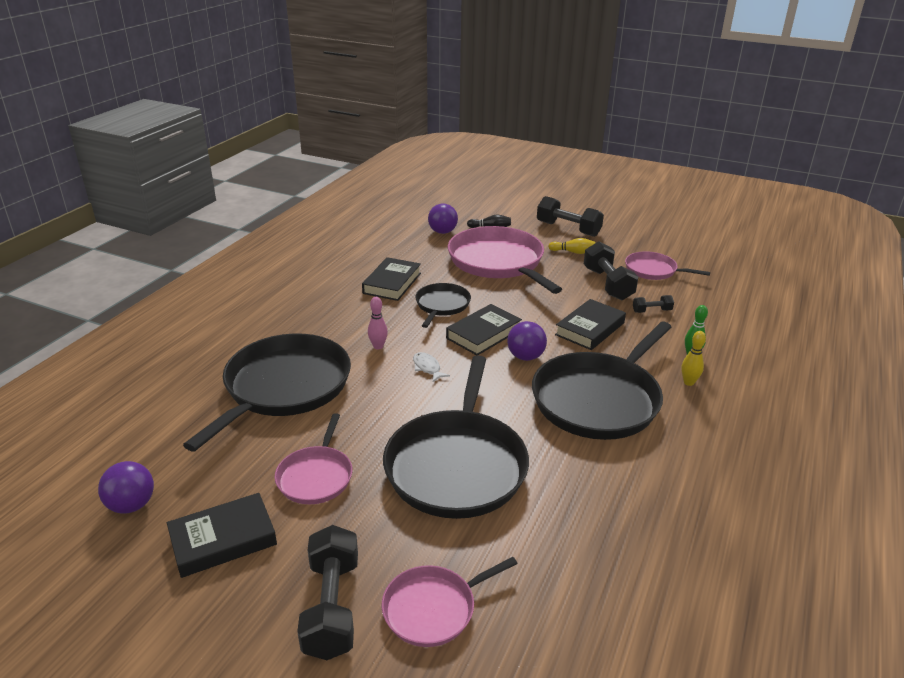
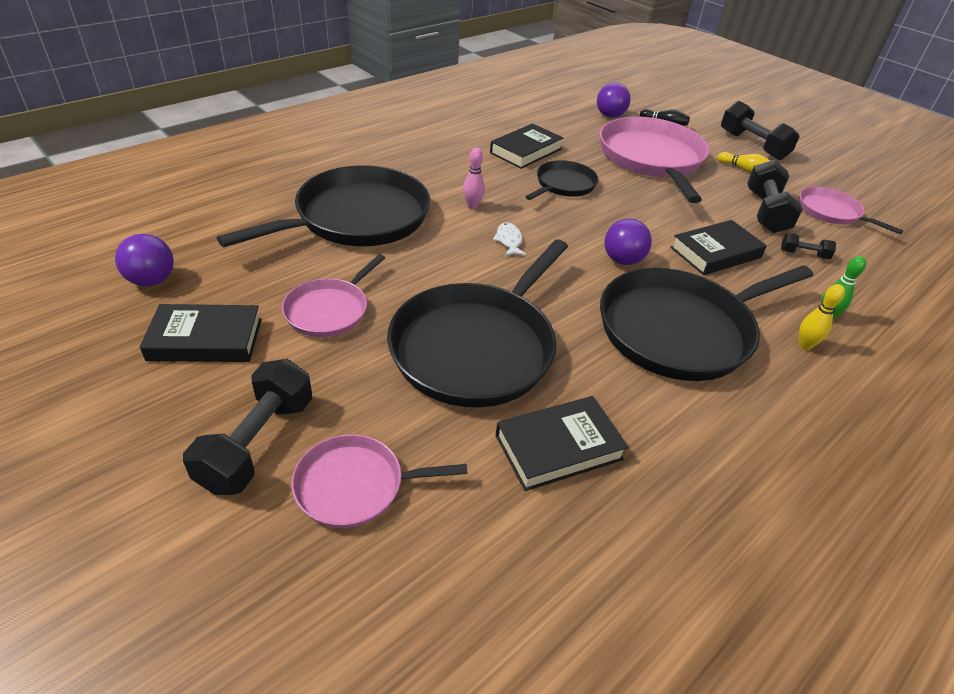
camera: 20 degrees right, 10 degrees up
(483, 334) = (590, 224): black book -> black book (558, 447)

